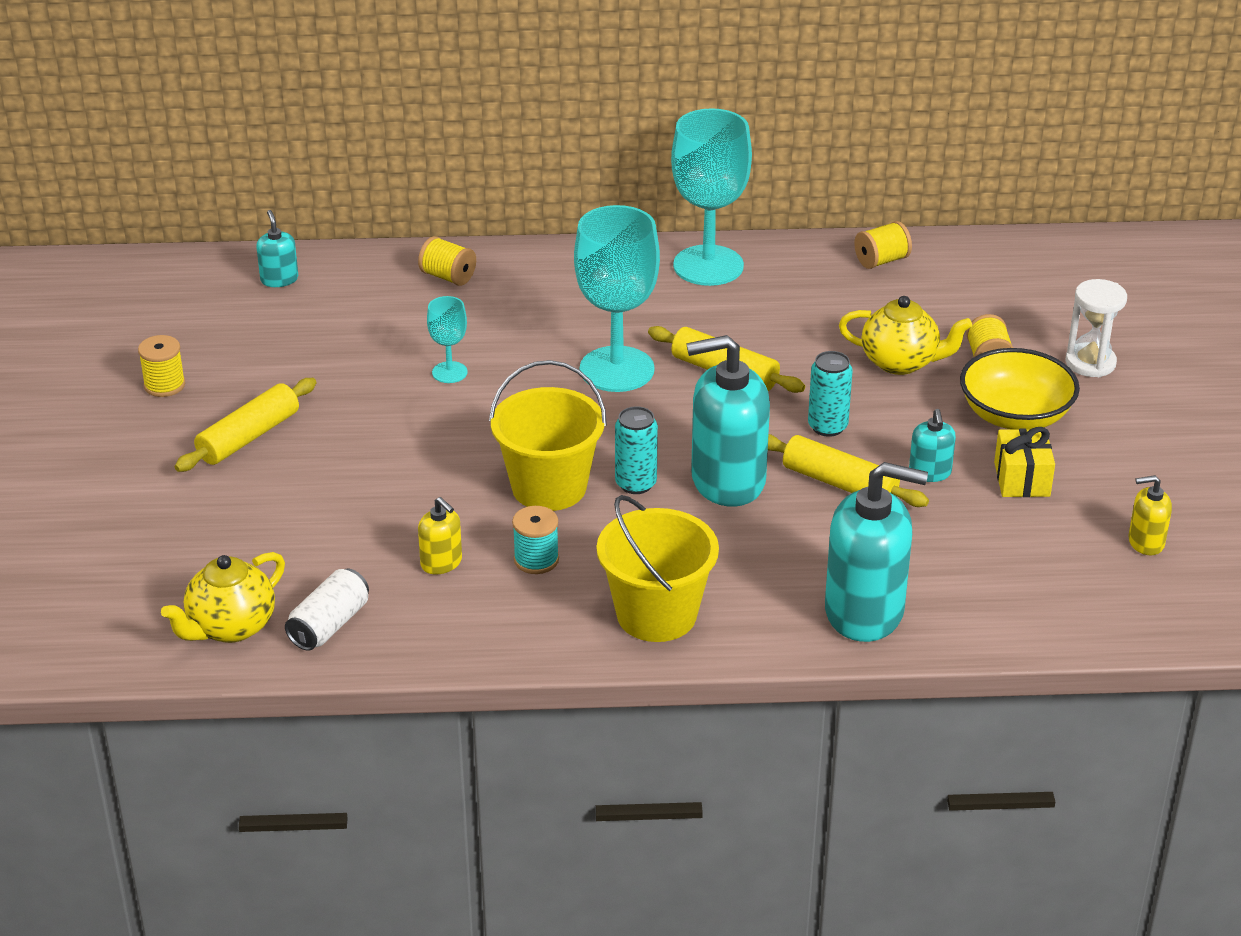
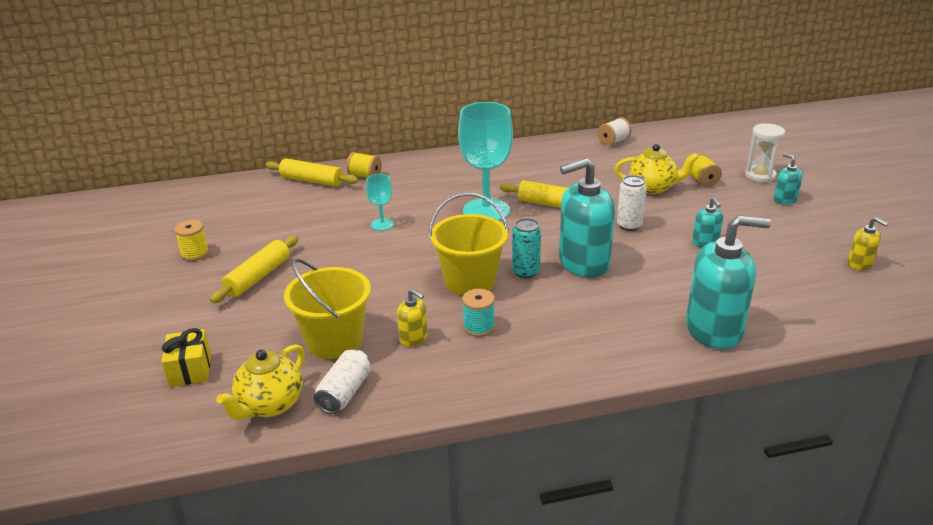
camera: 10 degrees left, 5 degrees down
(279, 279) = (260, 188): turquoise soap dispenser -> turquoise soap dispenser (784, 200)
(656, 615) = (576, 351): yellow bucket -> yellow bucket (334, 341)
(708, 266) = (517, 154): turquoise goblet -> none
(827, 427) = (629, 225): turquoise can -> white can
(839, 483) = (654, 255): yellow rolling pin -> yellow rolling pin (312, 181)
(881, 260) = (613, 141): yellow spool -> white spool
(1015, 415) = (735, 206): yellow bowl -> none
(1021, 479) = (762, 239): yellow gift -> yellow gift (190, 370)
(1145, 542) = (860, 264): yellow soap dispenser -> yellow soap dispenser turned 120 degrees counterclockwise

